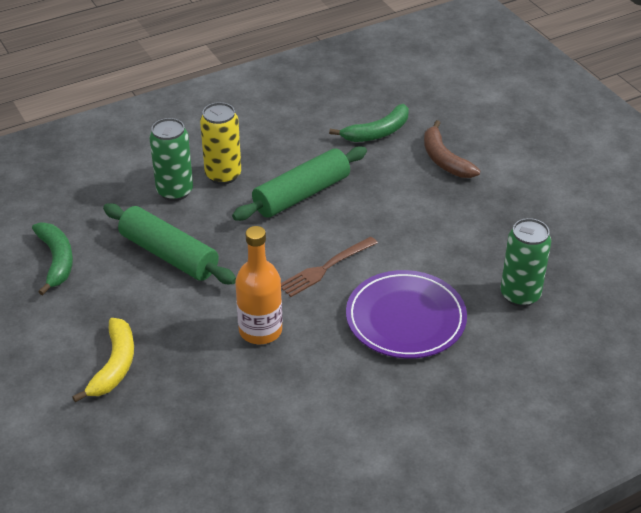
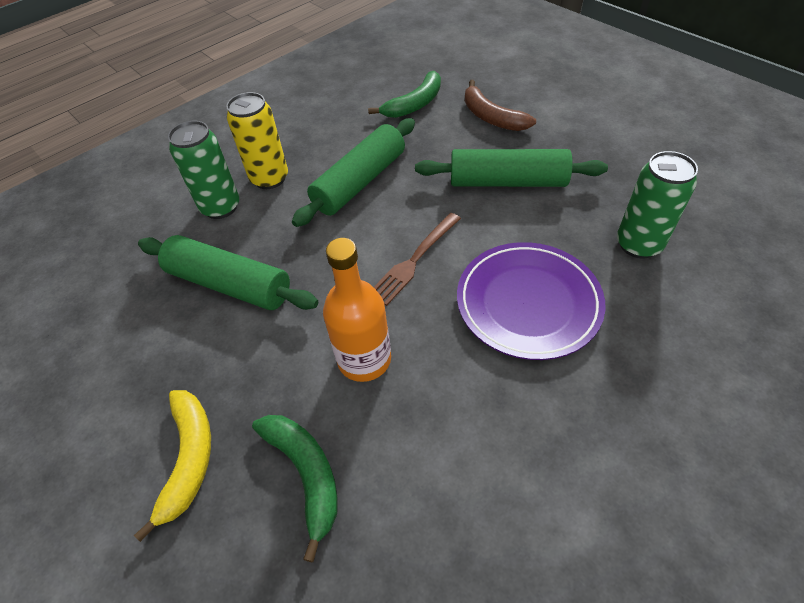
camera: 10 degrees left, 10 degrees up
(56, 261) = (93, 322): green banana -> green banana (306, 474)
(432, 221) = (507, 181): none -> green rolling pin

